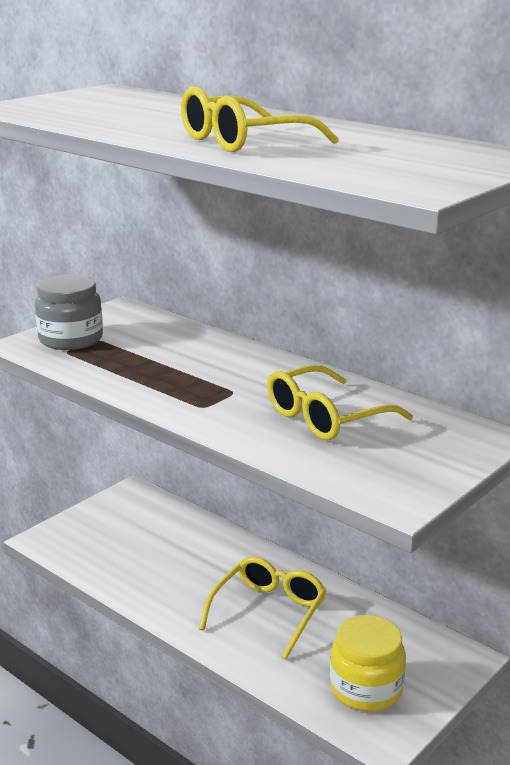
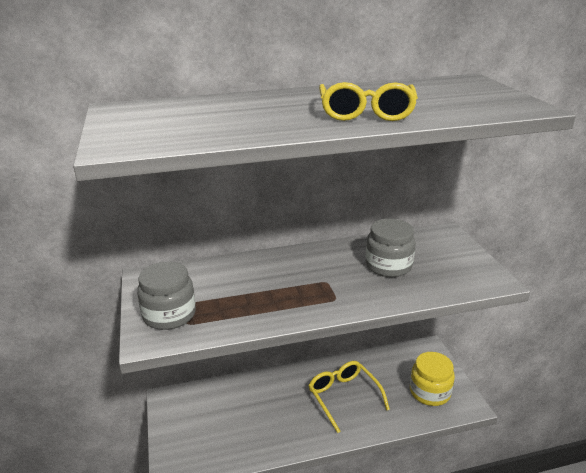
camera: 55 degrees left, 5 degrees up
(326, 417) = (388, 265): yellow glasses -> grey jar

